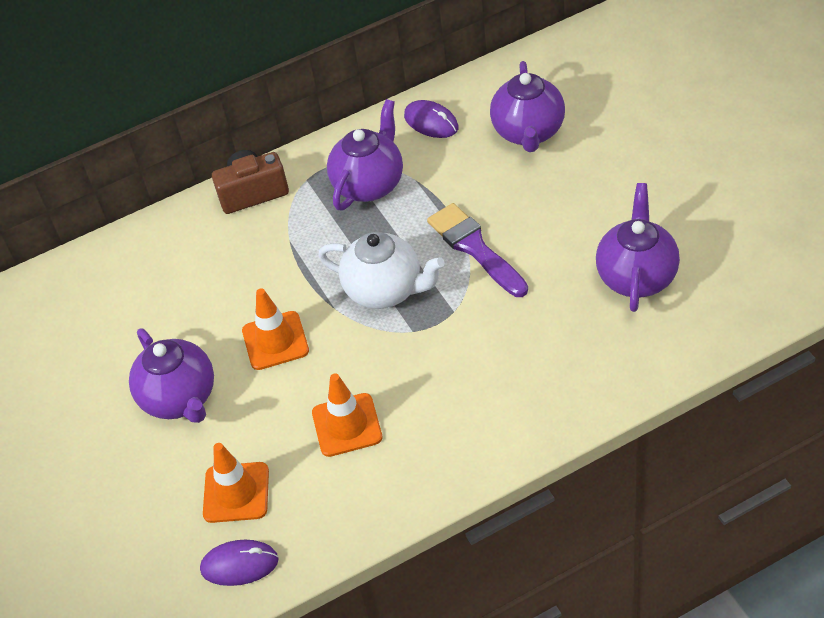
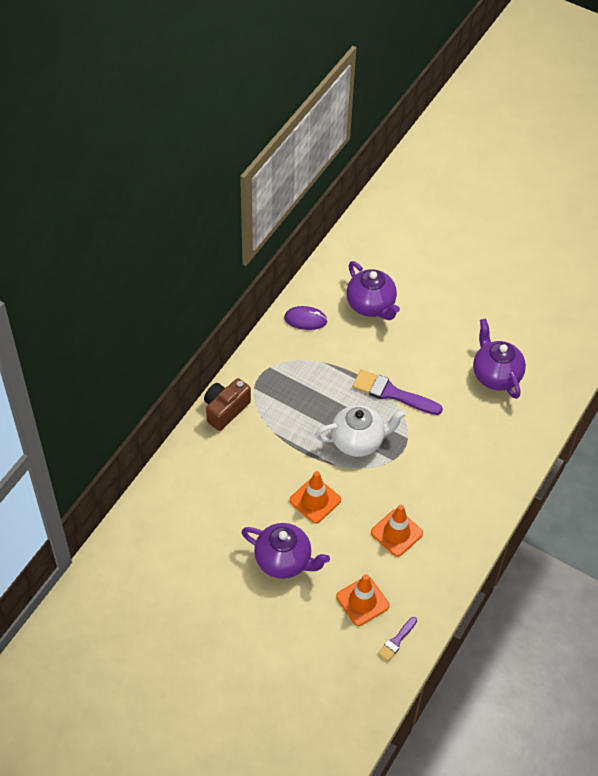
camera: 40 degrees left, 5 degrees up
(239, 565) = (396, 641): purple mouse -> purple brush
(369, 184) = (297, 376): purple teapot -> none

